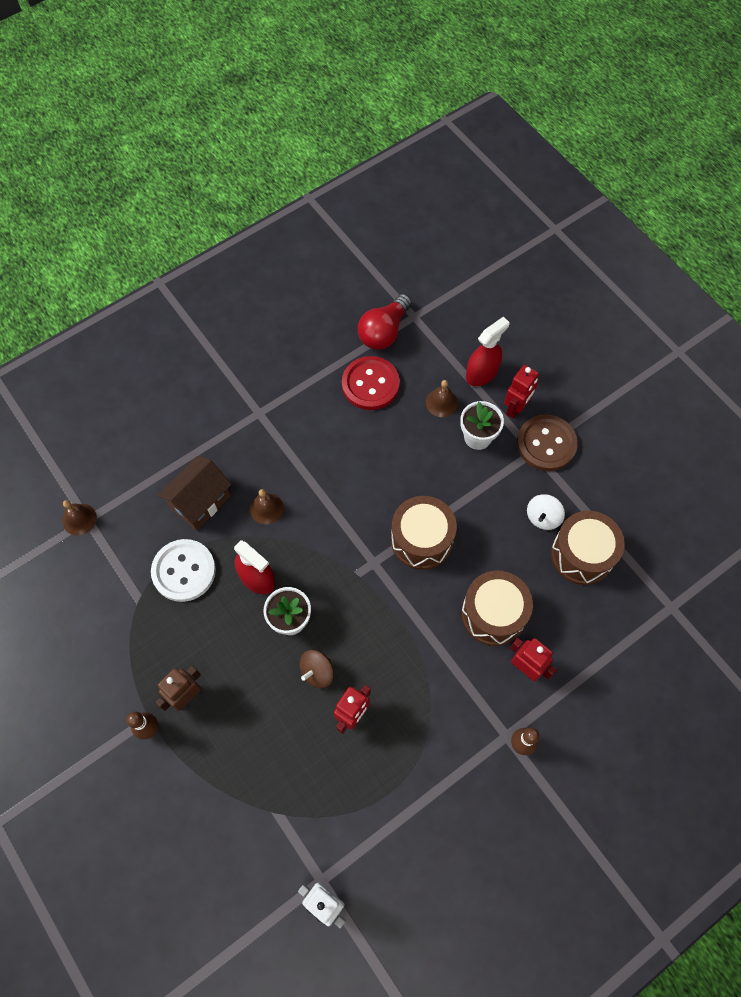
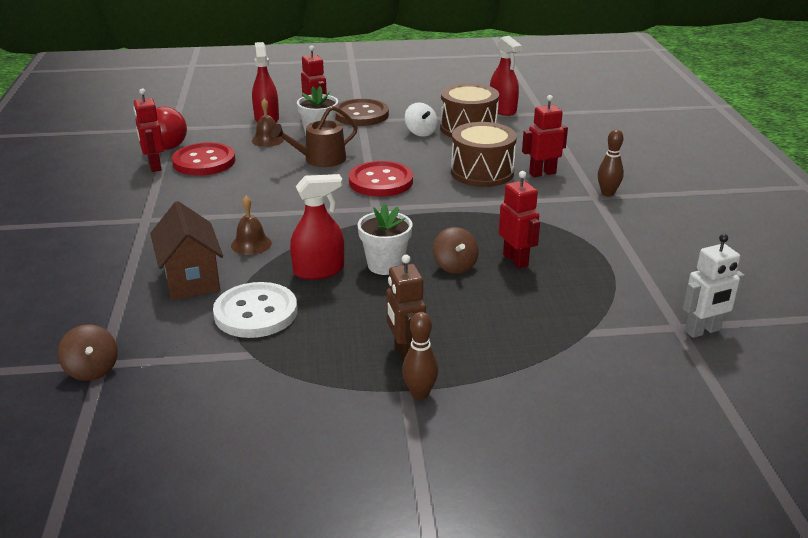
camera: 60 degrees left, 35 degrees down
(79, 519) = (92, 370): brown bell -> brown spinning top
(340, 355) = (154, 166): none -> red robot
(421, 540) = (381, 181): brown drum -> red button
(431, 467) = (320, 159): none -> brown watering can
(652, 564) = (502, 110): none -> red spray bottle

